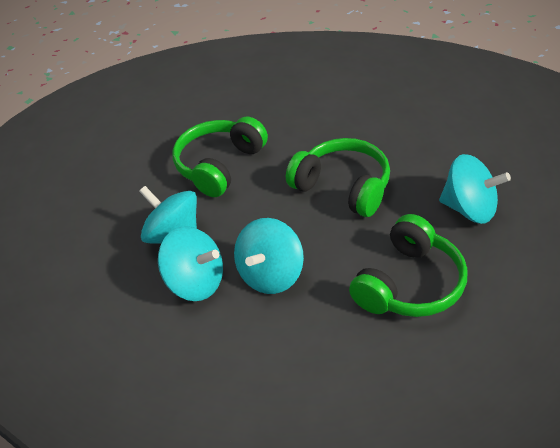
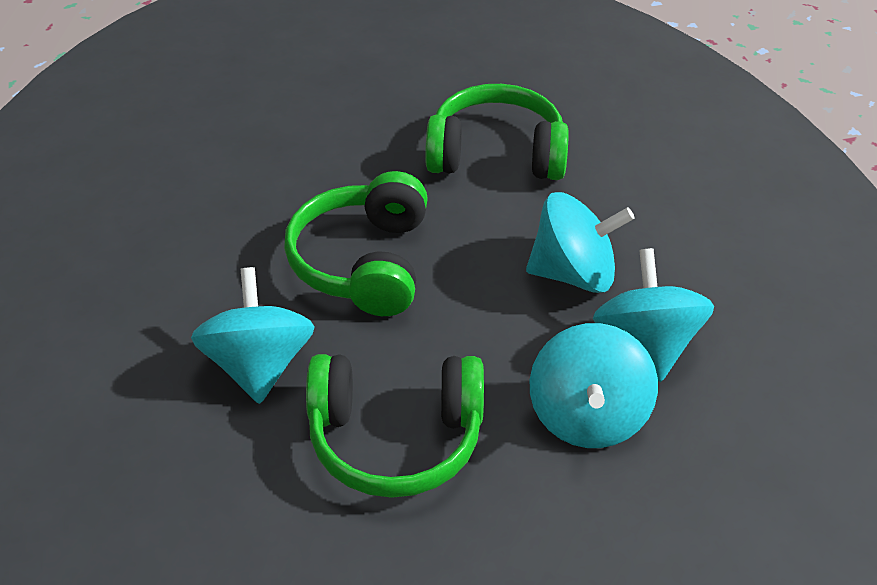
camera: 125 degrees left, 0 degrees up
(470, 209) = (340, 138): turquoise spinning top -> turquoise spinning top (258, 365)

